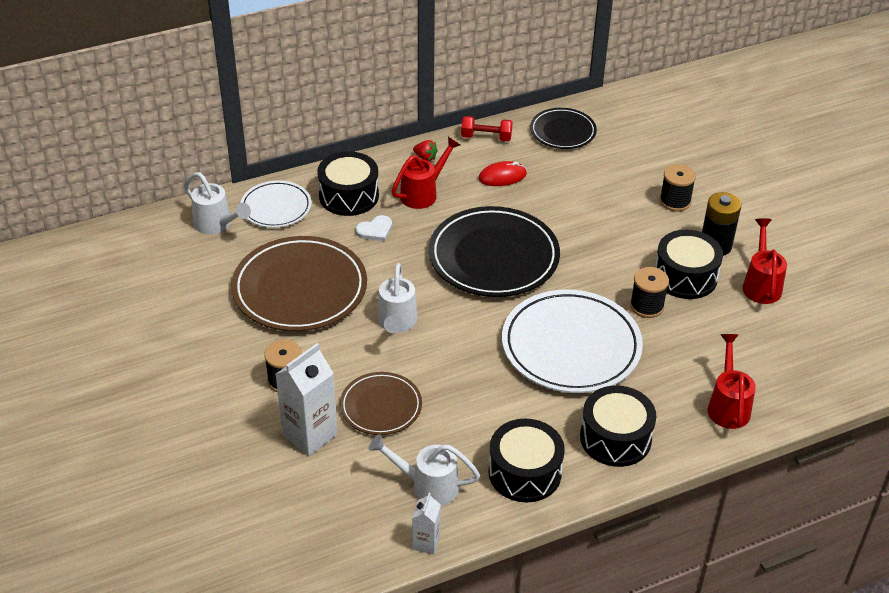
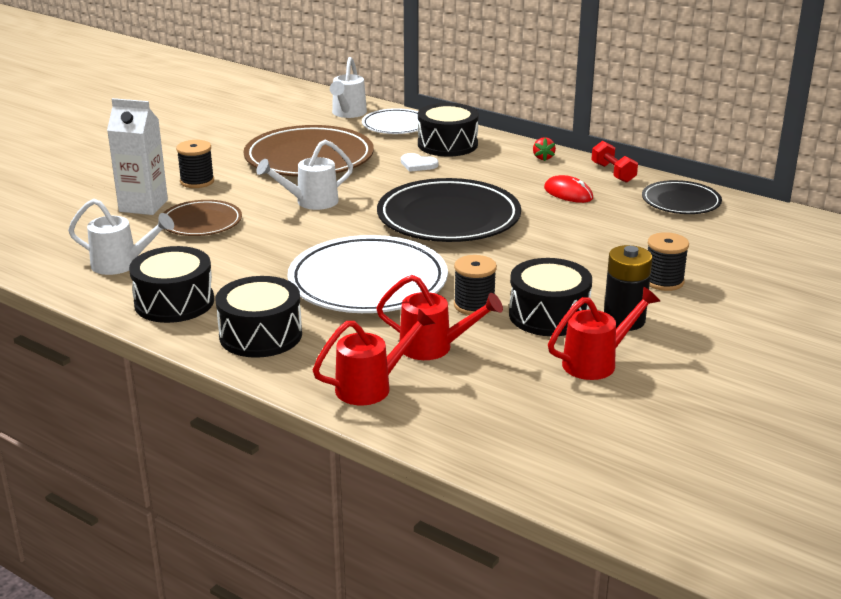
camera: 60 degrees right, 15 degrees down
(423, 193) = (493, 169): red watering can -> red watering can (434, 347)
(426, 543) = (53, 281): white carton -> none
(427, 486) = (122, 264): white watering can -> white watering can turned 120 degrees clockwise

